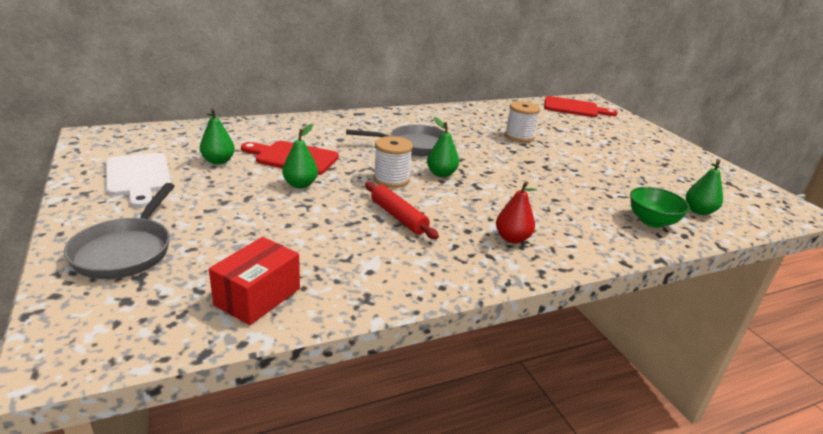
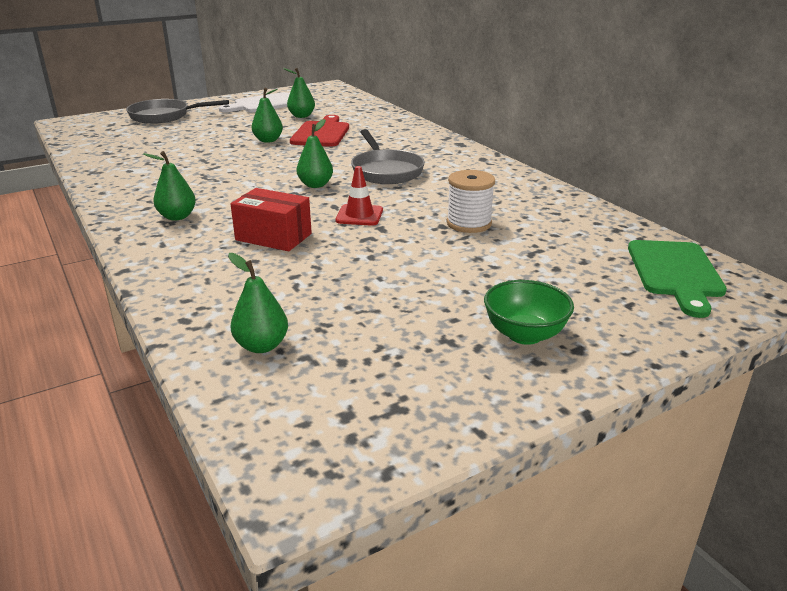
camera: 85 degrees right, 0 degrees up
(257, 296) = (106, 147): red box -> red box (273, 237)
(391, 179) = (292, 167): white spool -> none
(398, 217) = (216, 173): red rolling pin -> none
(507, 165) = (359, 215): none -> red traffic cone
(512, 238) = (177, 217): red pear -> green pear
(574, 108) = (675, 273): red cutting board -> green cutting board
(652, 221) = (221, 299): green bowl -> green bowl (524, 334)

